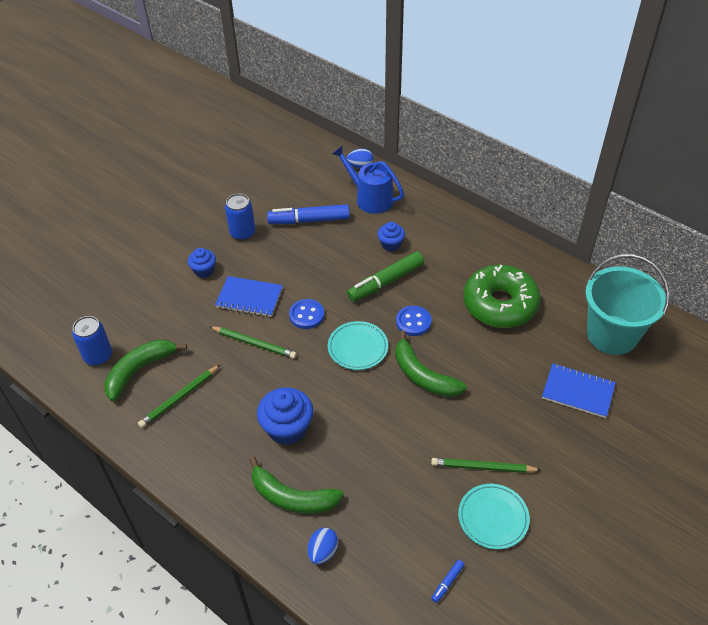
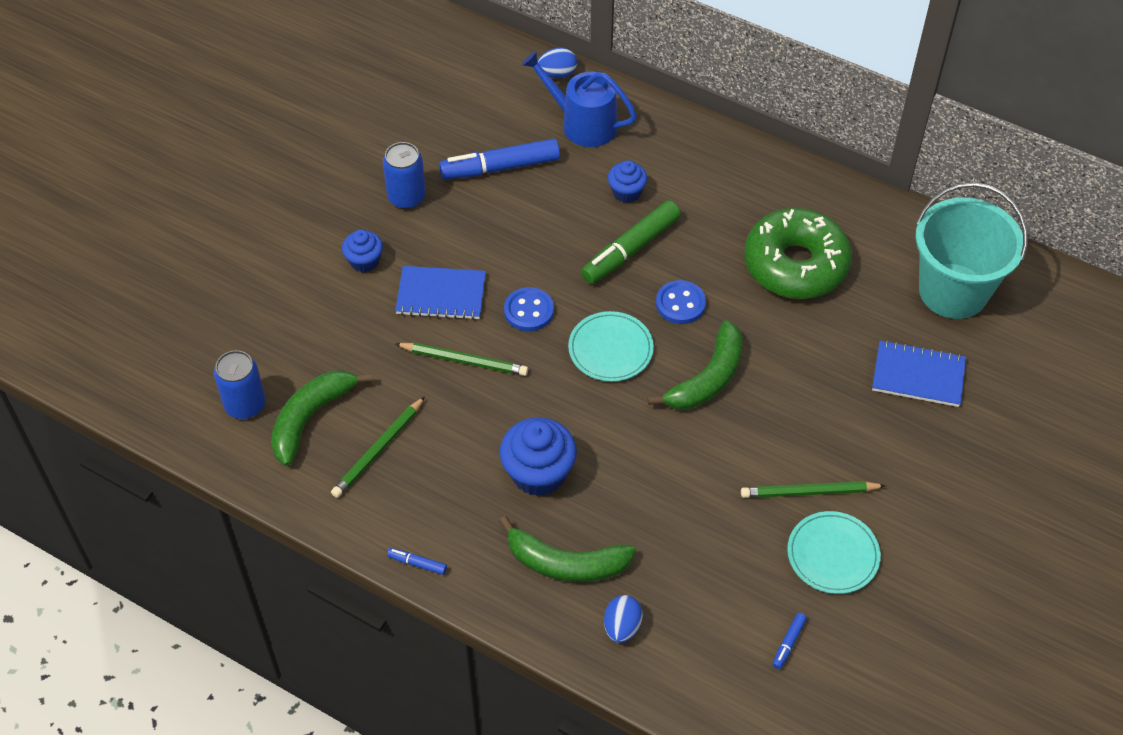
camera: 10 degrees left, 5 degrees up
(185, 483) = (417, 563): none -> blue marker
(423, 375) = (708, 378): green banana -> green banana turned 90 degrees counterclockwise

